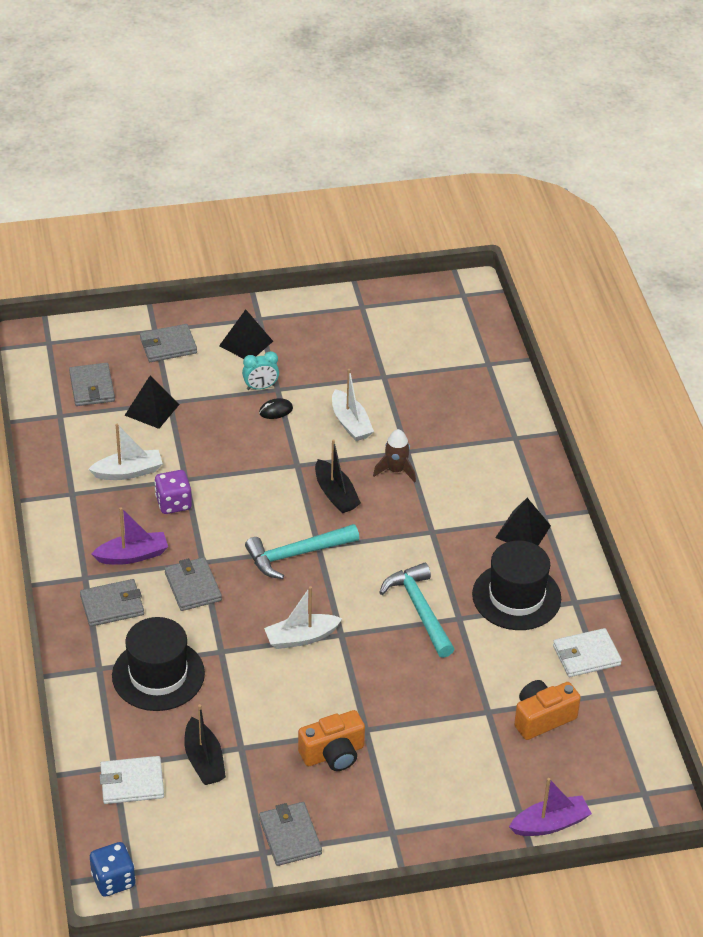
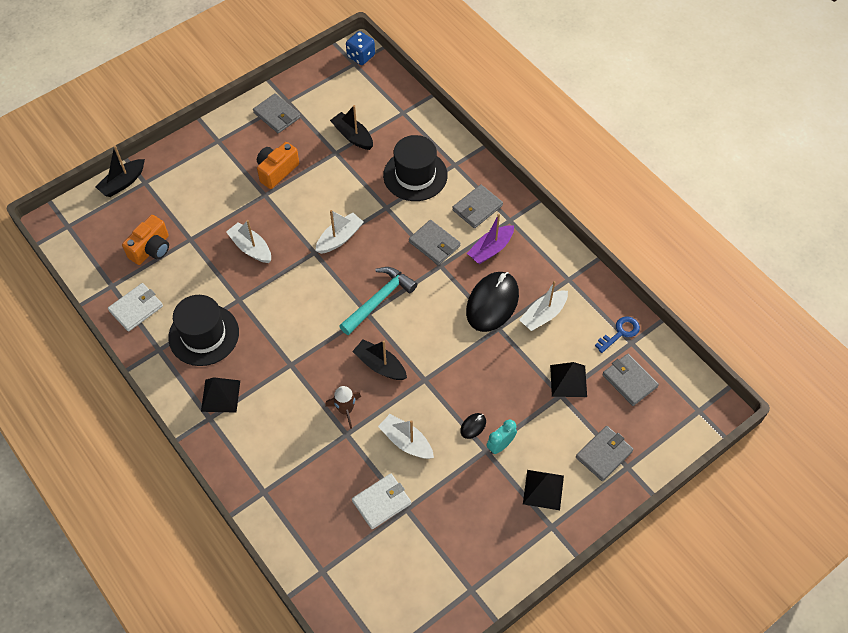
camera: 155 degrees right, 15 degrees up
(63, 427) = (620, 333): none -> blue key
(132, 782) = (386, 107): white wallet -> white wallet (381, 502)
(173, 503) = (492, 303): purple dice -> black mouse
(416, 669) = (251, 248): none -> white boat
(419, 609) = (269, 294): turquoise hammer -> none
(550, 824) = (123, 183): purple boat -> black boat

